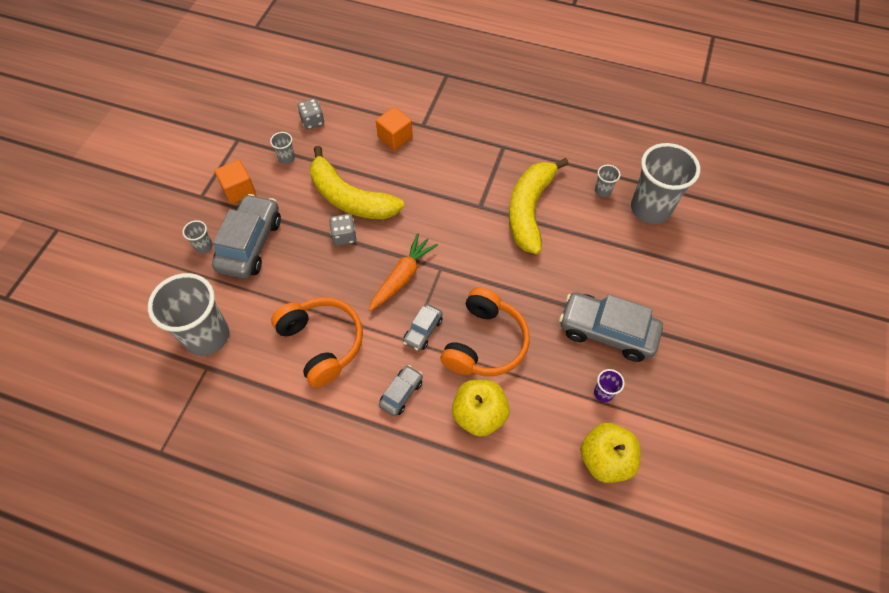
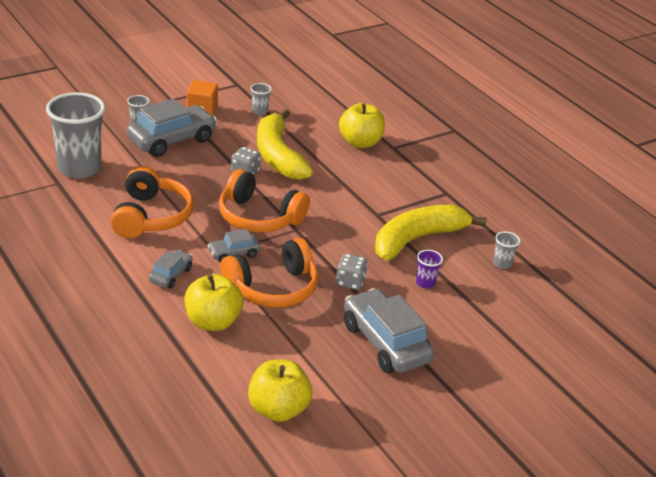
camera: 35 degrees right, 25 degrees down
(312, 121) = (306, 102): grey dice -> grey dice (350, 282)
(395, 137) = (360, 142): orange cube -> yellow apple
(401, 393) = (171, 275): grey car -> grey car turned 45 degrees counterclockwise
(402, 277) = (259, 217): orange carrot -> orange headphones
(603, 393) = (331, 374): purple cup -> purple cup (425, 283)
(650, 209) = (533, 298): grey cup -> none

